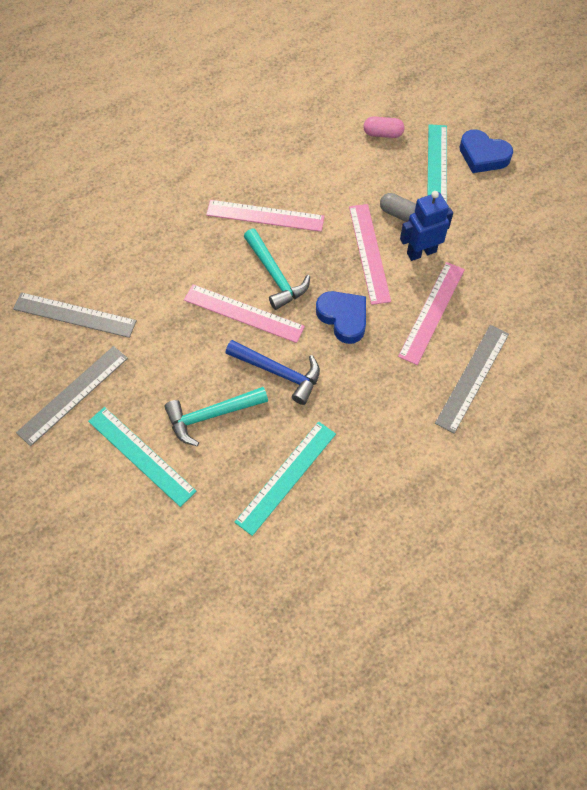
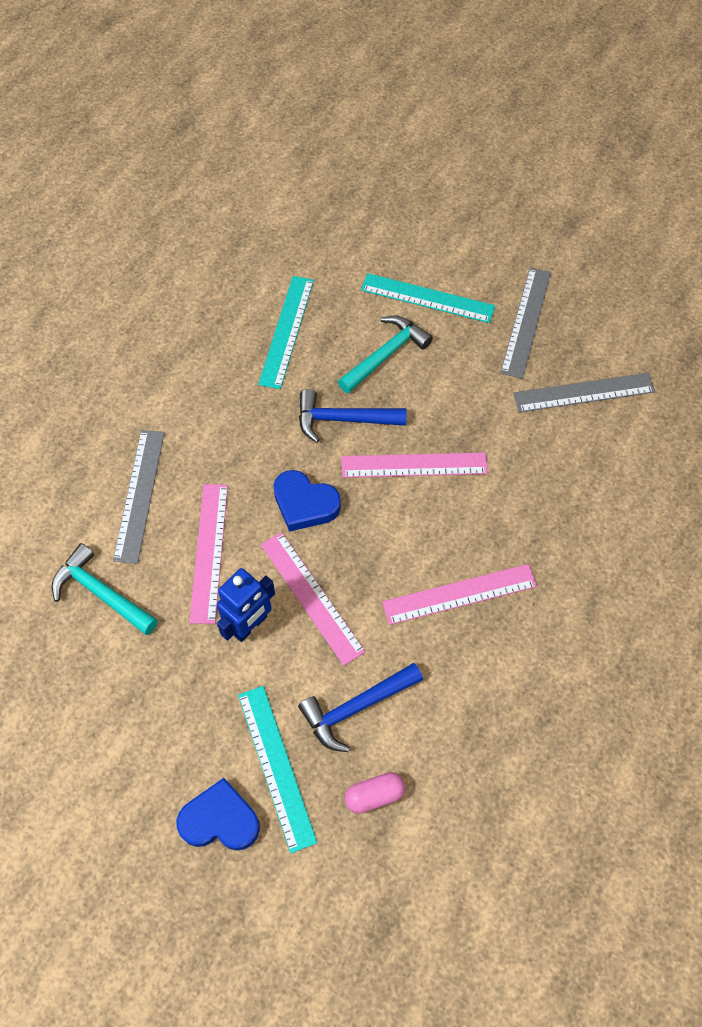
camera: 155 degrees right, 0 degrees up
(275, 275) = (405, 522): turquoise hammer -> turquoise hammer (101, 593)
(371, 179) = (356, 707): none -> blue hammer
(399, 214) = (298, 669): grey capsule -> none

